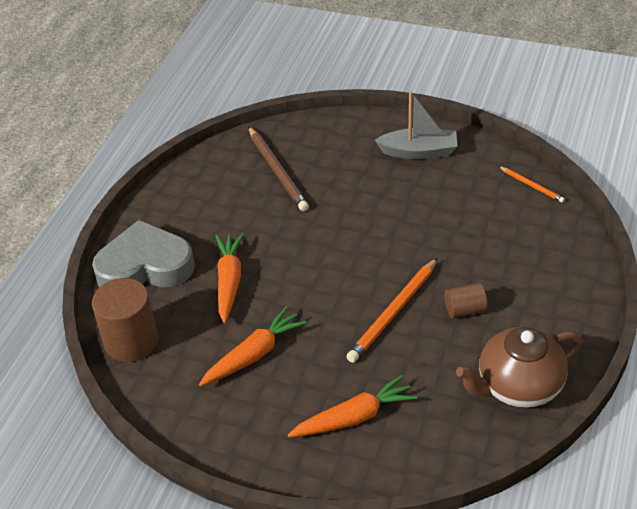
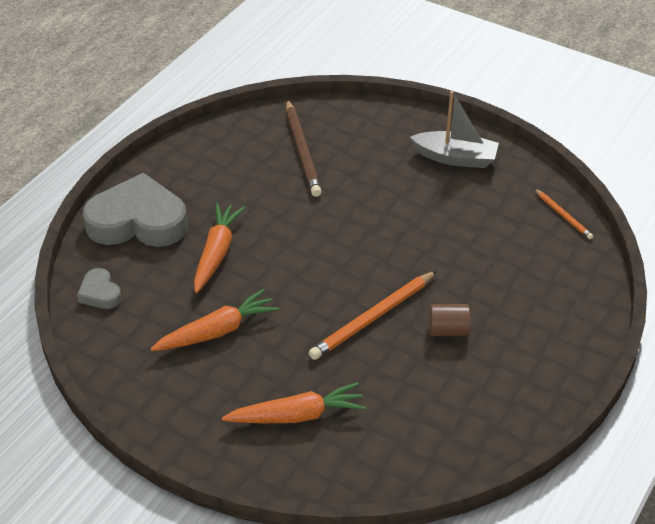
camera: 10 degrees right, 0 degrees up
(131, 341) = (100, 293): brown cylinder -> grey heart
(518, 386) = (477, 420): brown teapot -> none

